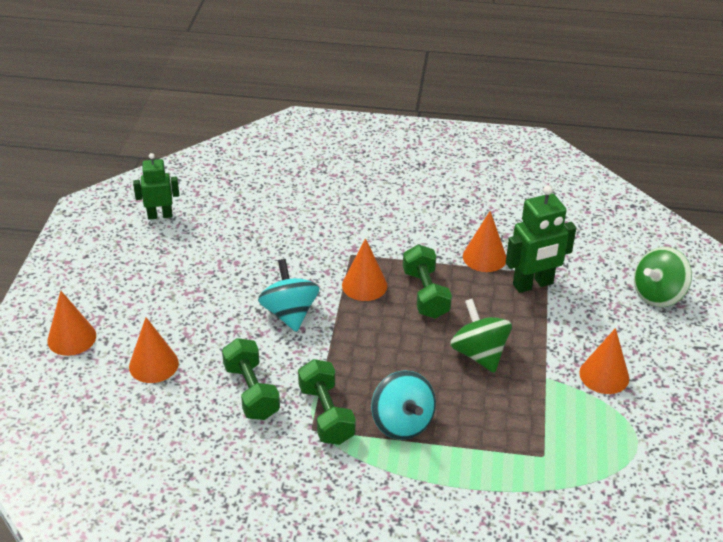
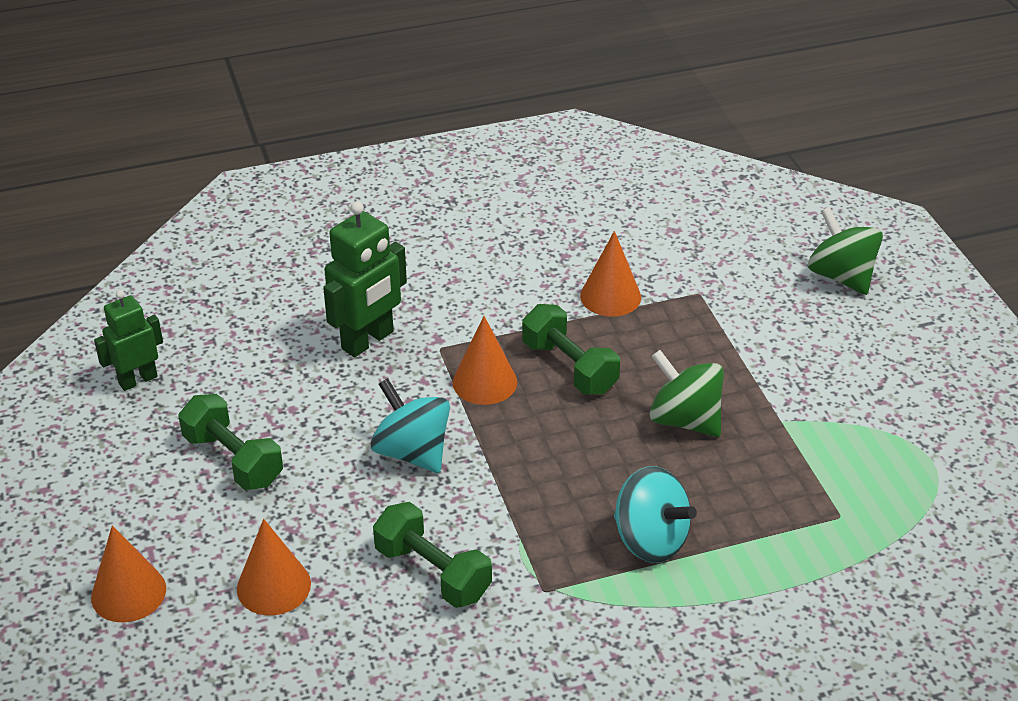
camera: 25 degrees left, 0 degrees up
(326, 414) = (549, 565): green dumbbell -> green dumbbell (233, 460)
(533, 284) = (691, 311): green robot -> green robot (368, 341)
(604, 375) = (844, 394): orange cone -> none
(658, 295) = (841, 276): green spinning top -> green spinning top turned 120 degrees clockwise

